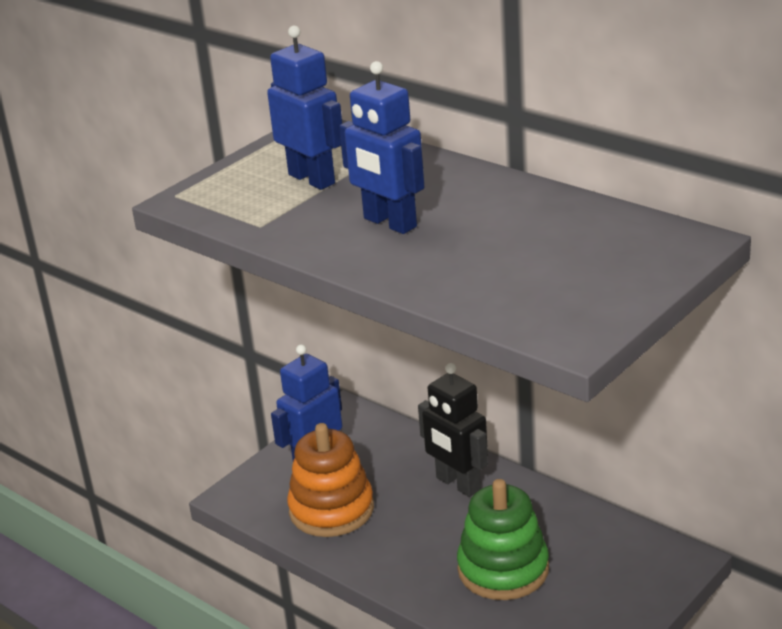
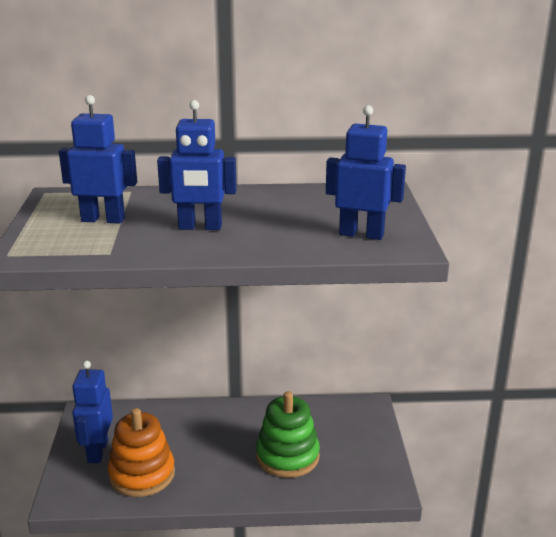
camera: 45 degrees left, 5 degrees down
(457, 484) = (206, 423): black robot -> none
(547, 297) = (361, 234): none -> blue robot

